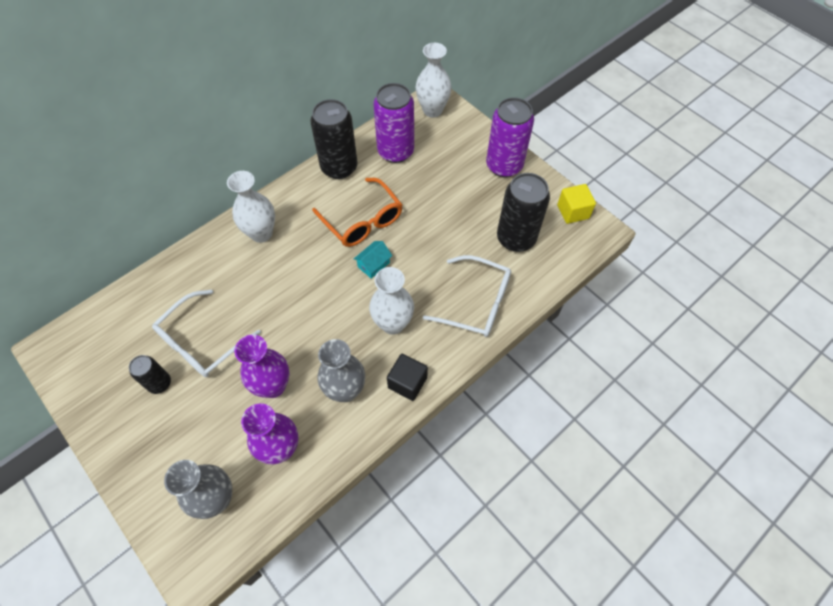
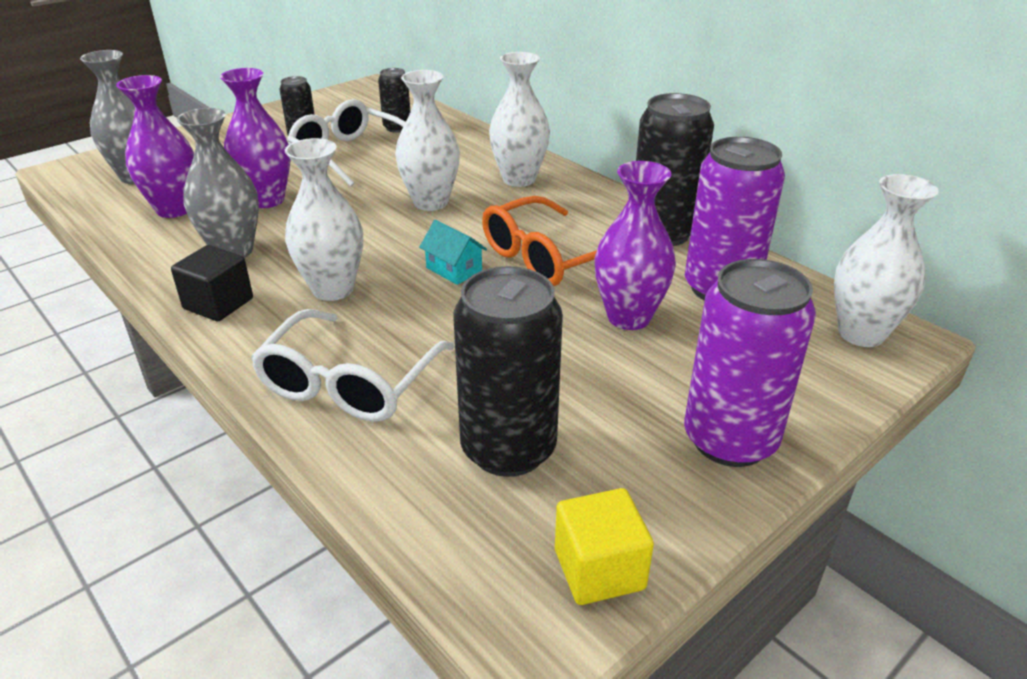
camera: 90 degrees right, 25 degrees down
(155, 315) = (397, 128): none -> black can
(289, 282) = (430, 202): none -> white vase
(420, 190) = (629, 317): none -> purple vase

